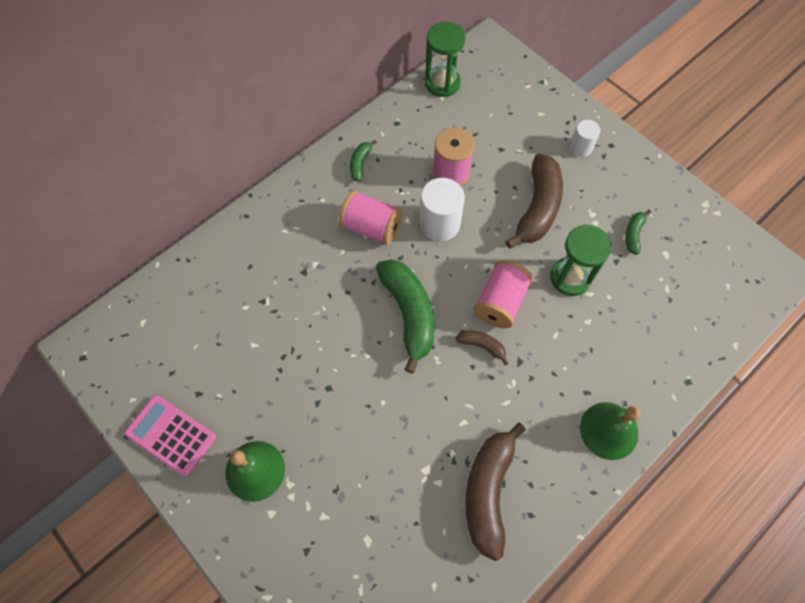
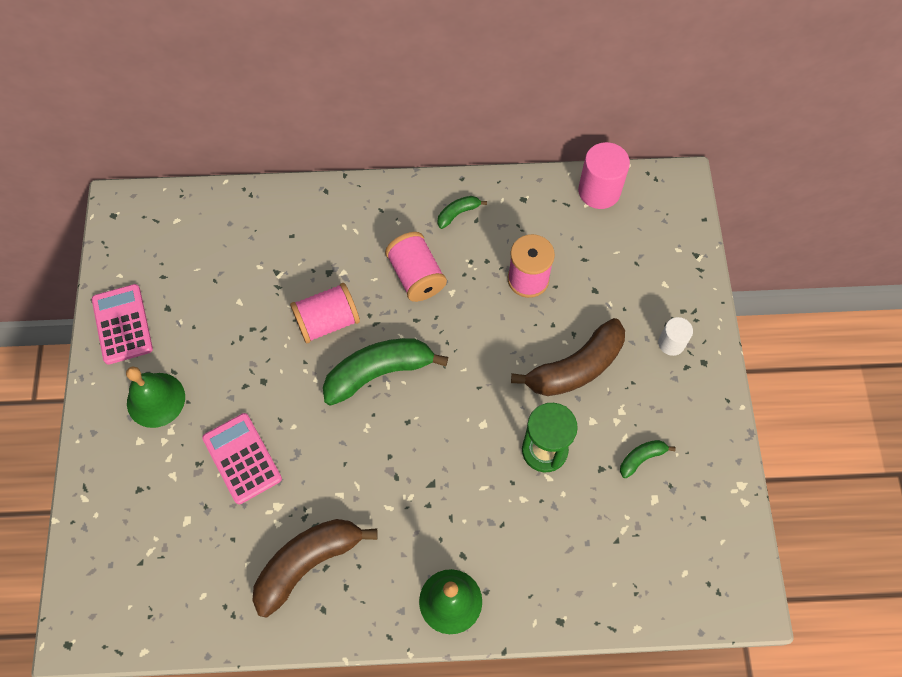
camera: 40 degrees right, 0 degrees up
(366, 457) = (242, 458): none -> pink calculator
(409, 314) = (379, 372): green banana -> green banana turned 135 degrees counterclockwise
(439, 224) = (476, 316): white cylinder -> none
(442, 83) = (599, 191): green hourglass -> pink cylinder
(482, 346) = (413, 446): brown banana -> none
(500, 302) = (463, 423): pink spool -> pink spool (327, 321)

